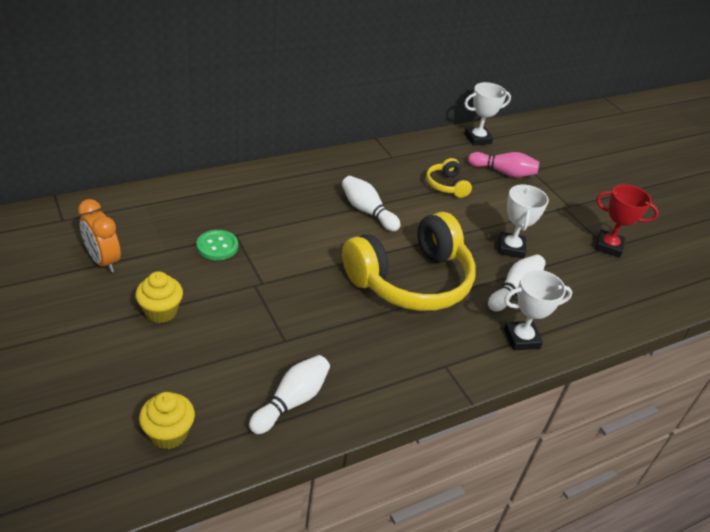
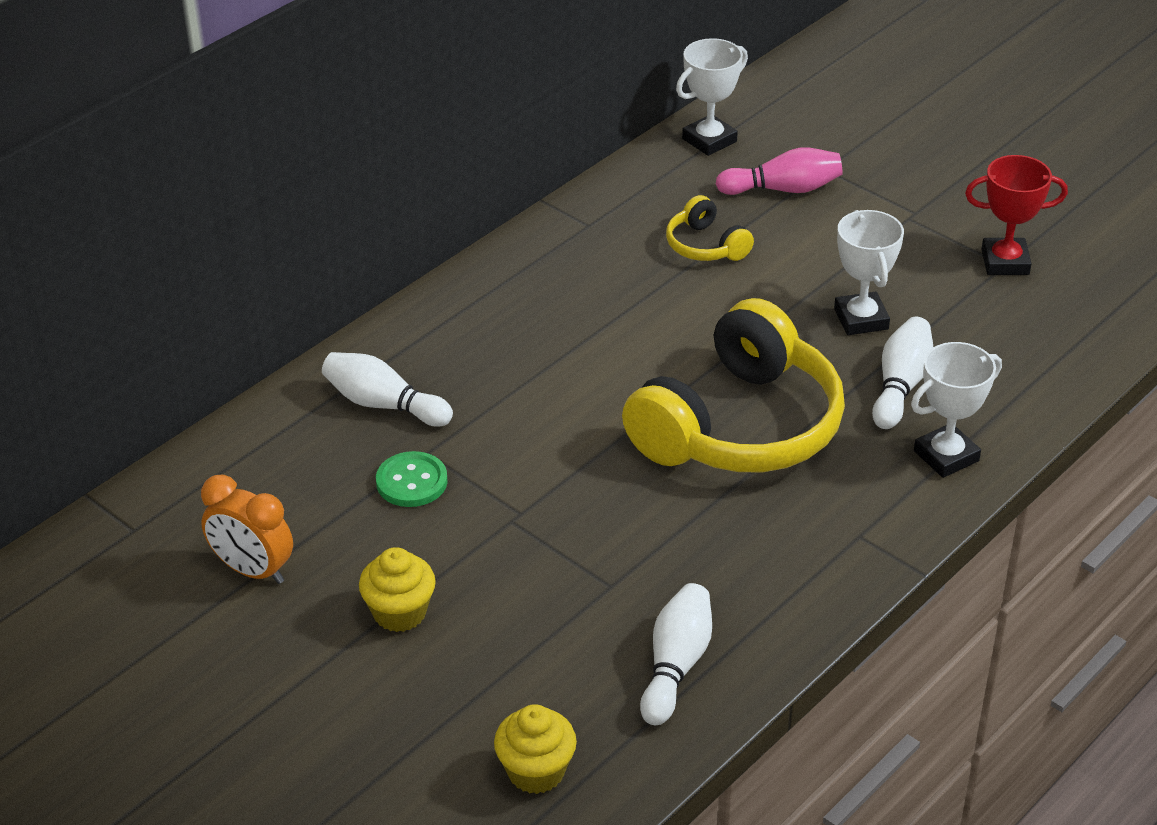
camera: 15 degrees left, 0 degrees up
(367, 211) = (607, 337): white bowling pin -> white bowling pin (384, 404)

